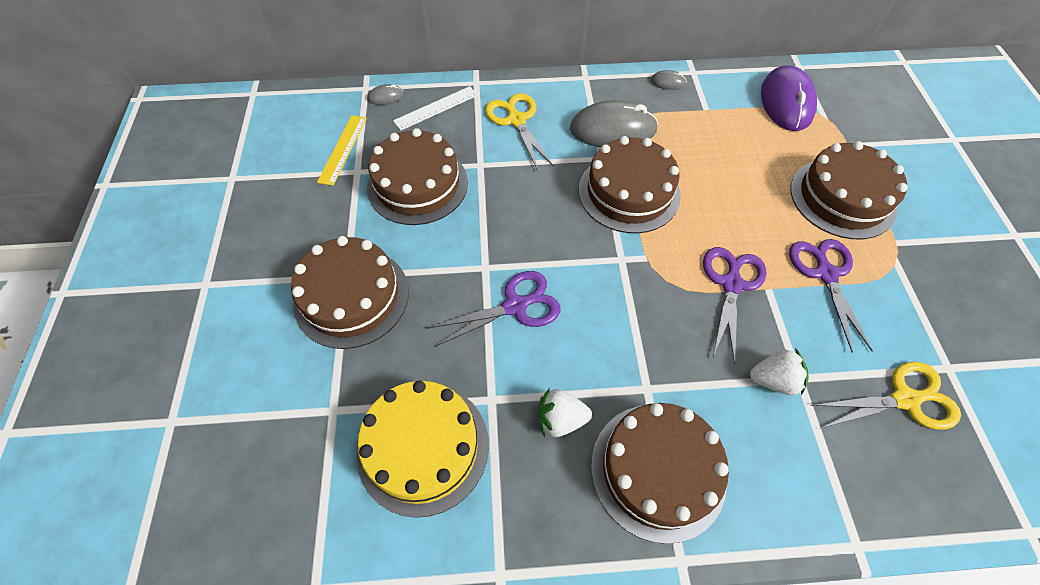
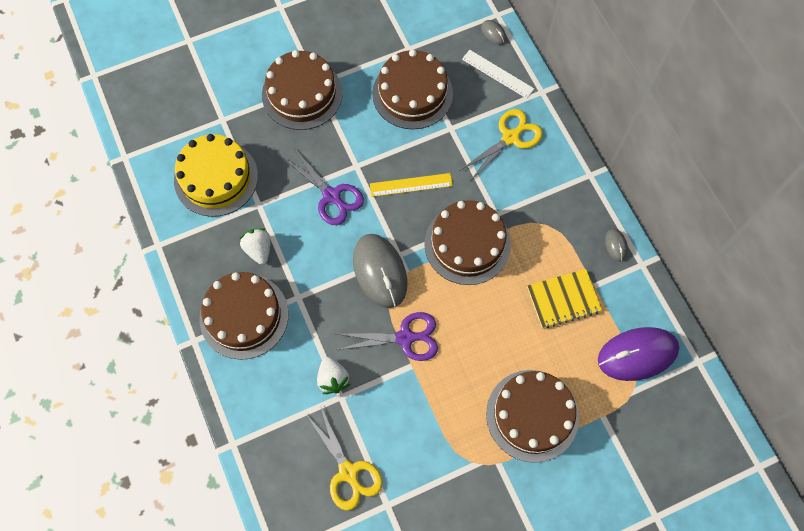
camera: 70 degrees right, 10 degrees up
(343, 149) = (425, 29): yellow ruler -> yellow ruler (411, 185)
(613, 130) = (533, 214): grey mouse -> grey mouse (379, 271)
(716, 135) = (563, 299): none -> yellow notebook
(825, 274) = (442, 407): purple scissors -> none

